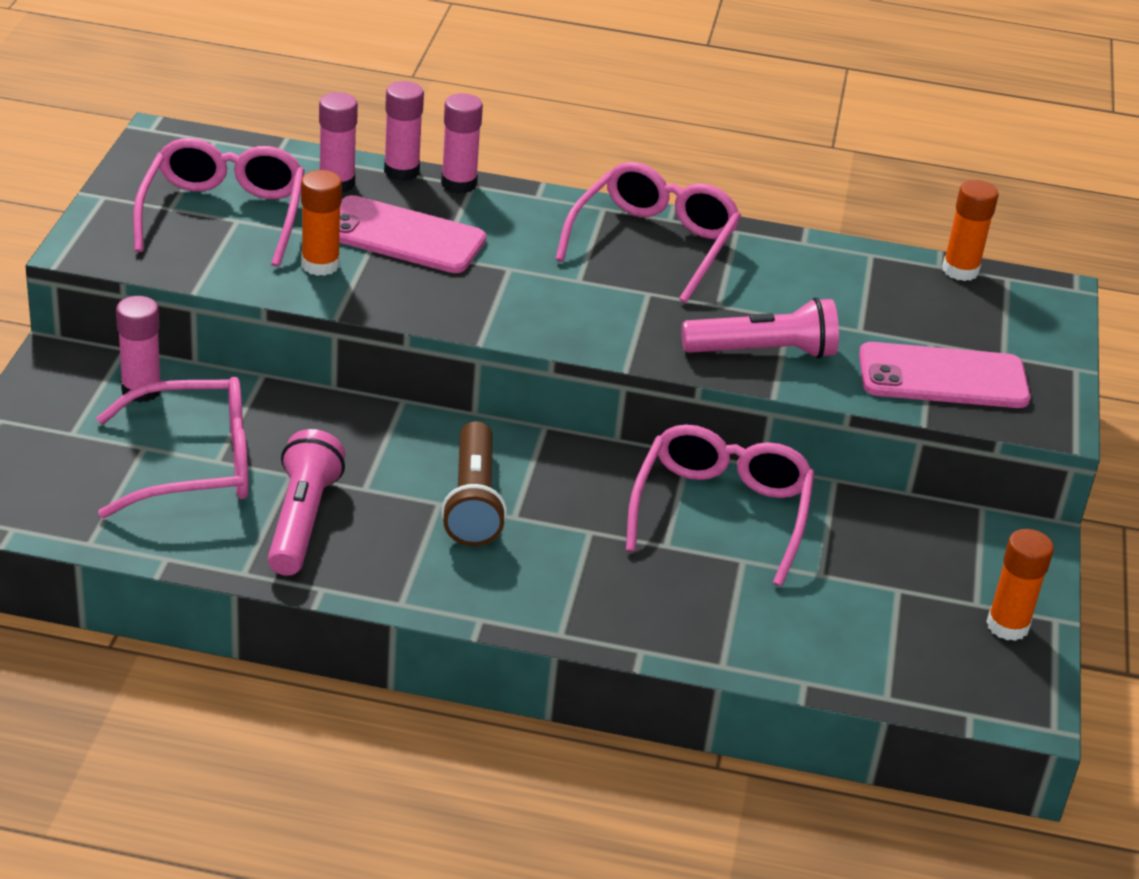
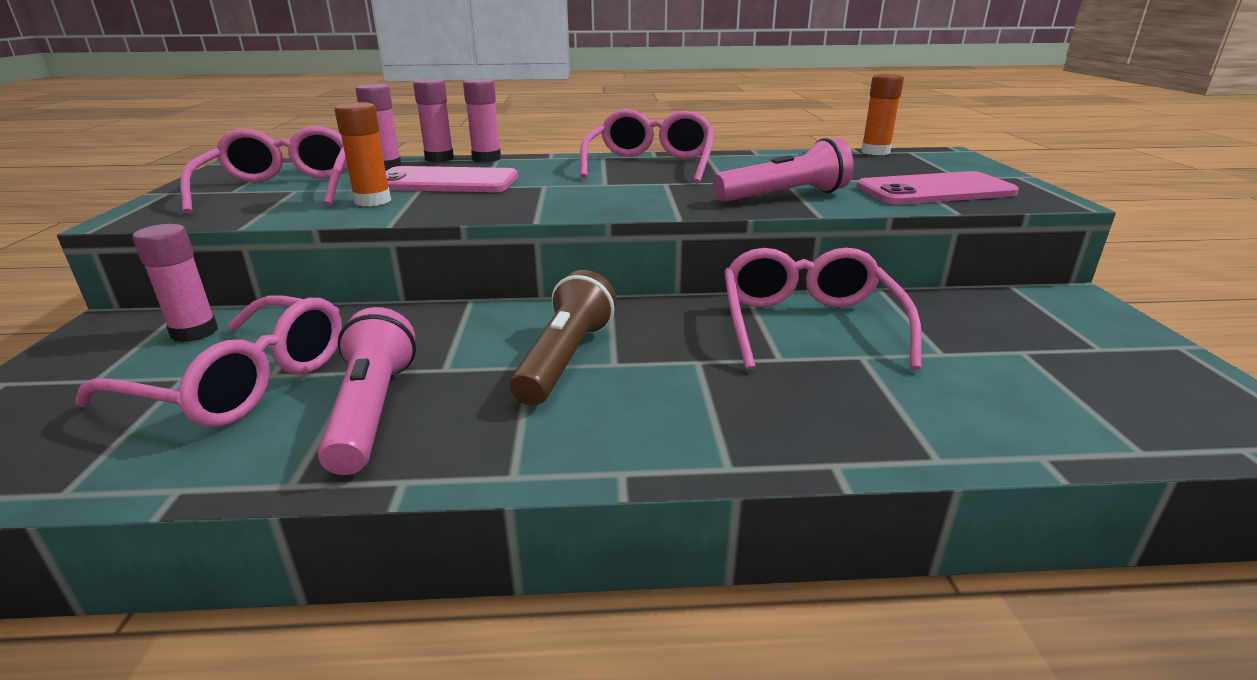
camera: 10 degrees left, 10 degrees down
(195, 465) = (242, 382): pink glasses -> pink glasses turned 45 degrees clockwise
(473, 501) = (565, 359): brown flashlight -> brown flashlight turned 150 degrees counterclockwise
(1007, 626) = (1150, 359): orange glue stick -> none

